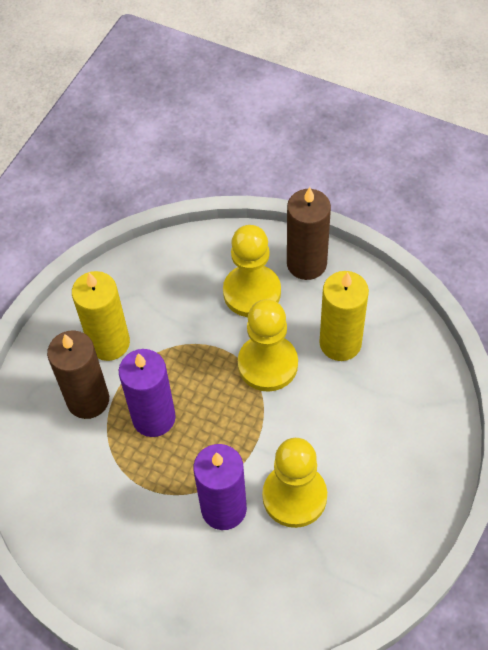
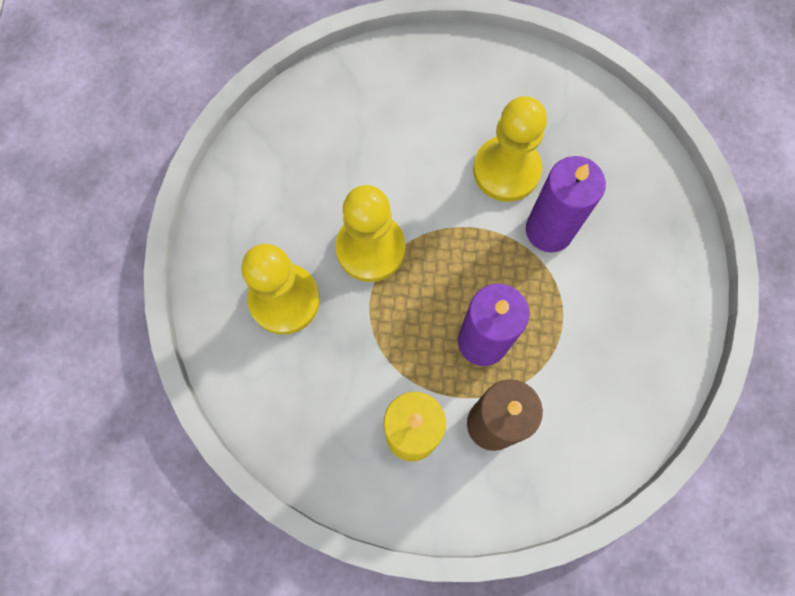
camera: 115 degrees left, 15 degrees up
(306, 263) = (224, 254): brown candle -> none
(340, 343) = (316, 185): yellow candle -> none

